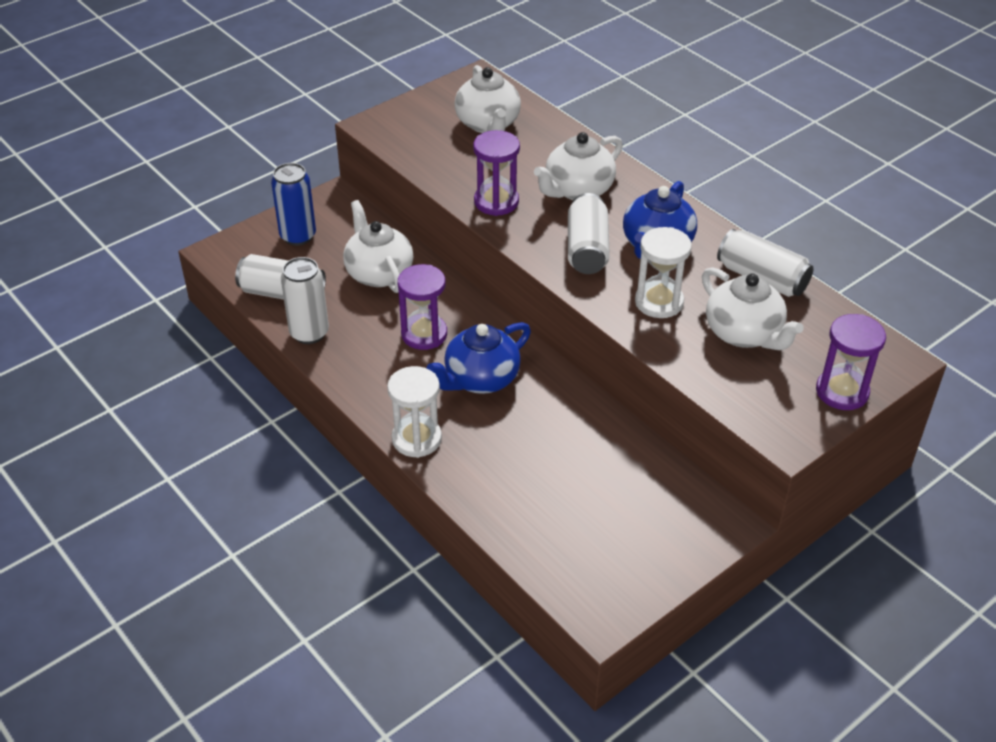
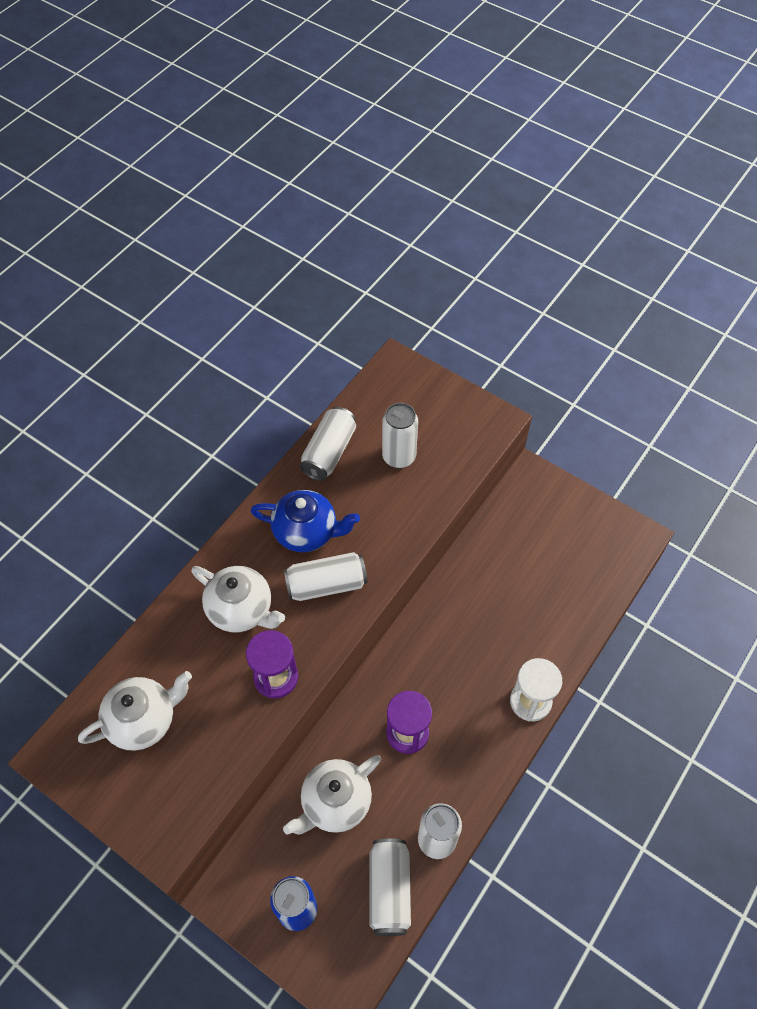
camera: 105 degrees left, 15 degrees up
(480, 379) = (447, 670): blue teapot -> none
(659, 302) = (380, 518): white hourglass -> none
(744, 334) = (399, 457): white teapot -> white can
(842, 392) = (440, 393): purple hourglass -> none

